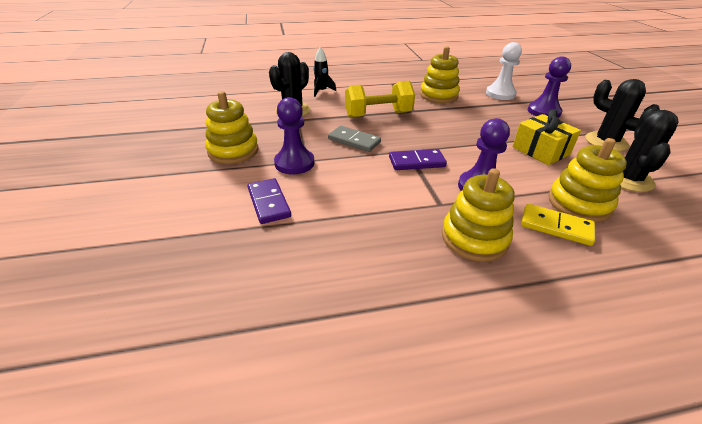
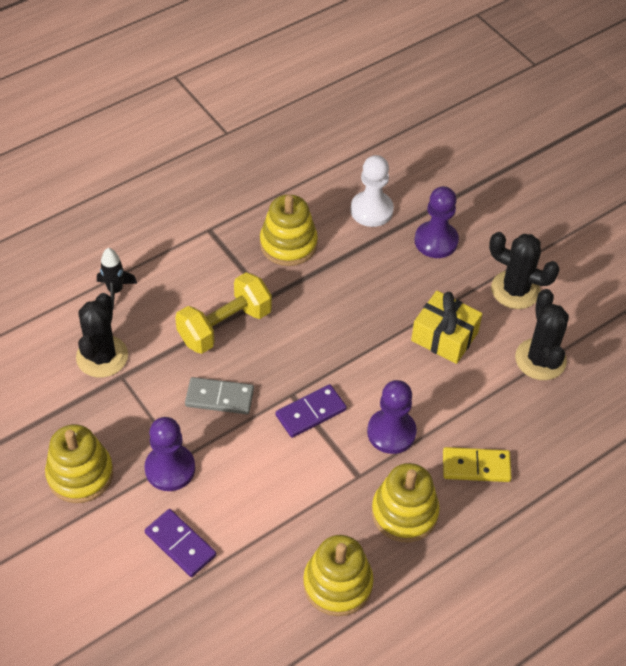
camera: 25 degrees left, 15 degrees up
(579, 203) = (494, 421): yellow stacking toy -> yellow stacking toy (337, 584)

